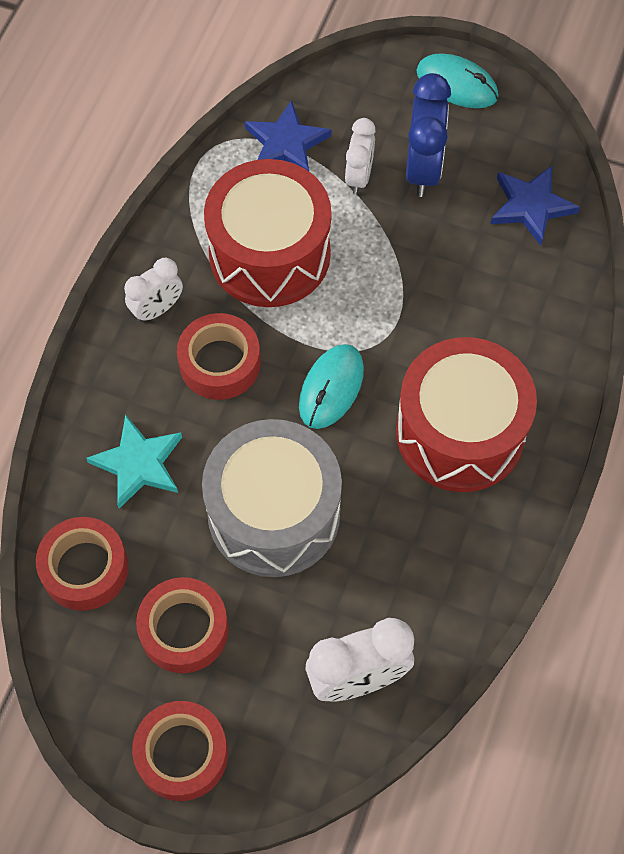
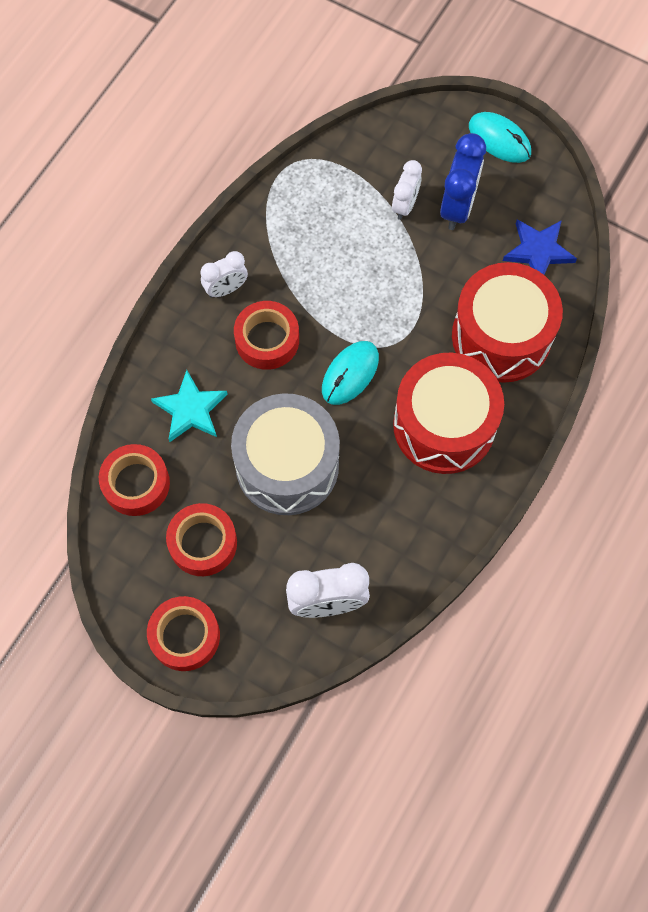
camera: 10 degrees right, 5 degrees up
(269, 254) = (322, 258): red drum -> red drum (501, 336)
(286, 144) = (352, 169): blue star -> none

